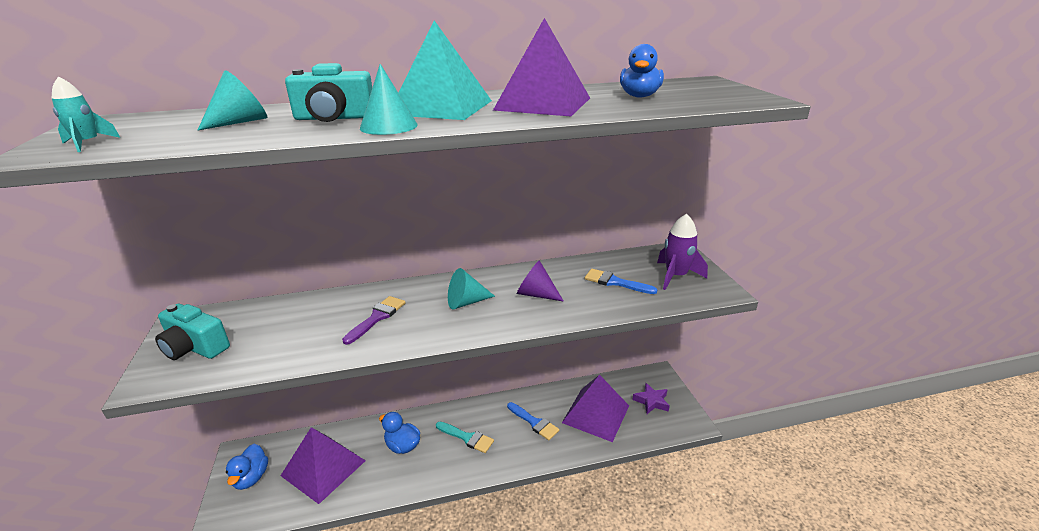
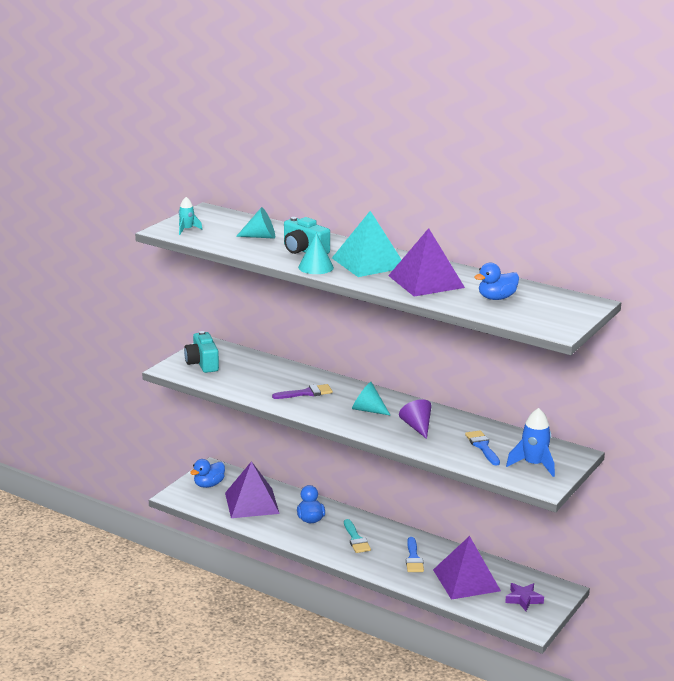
camera: 45 degrees right, 5 degrees down
(676, 276) = (533, 465): purple rocket -> blue rocket

